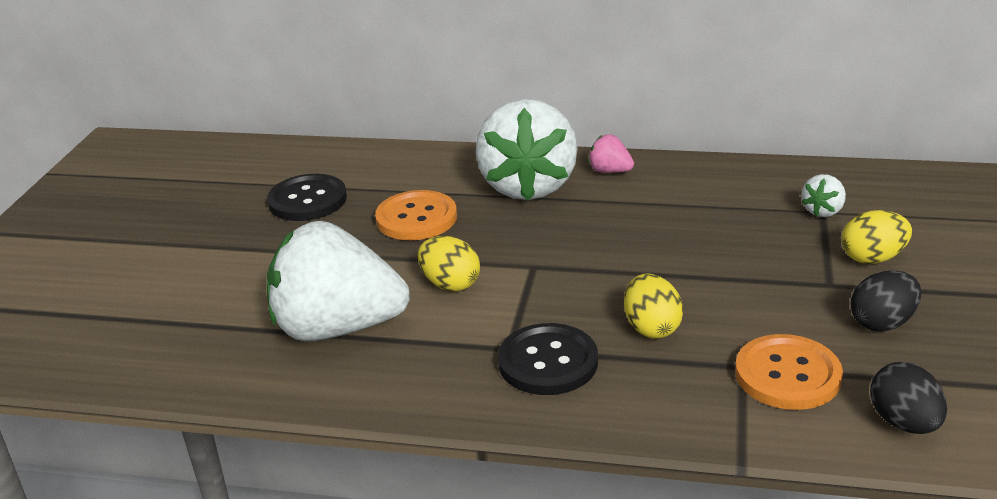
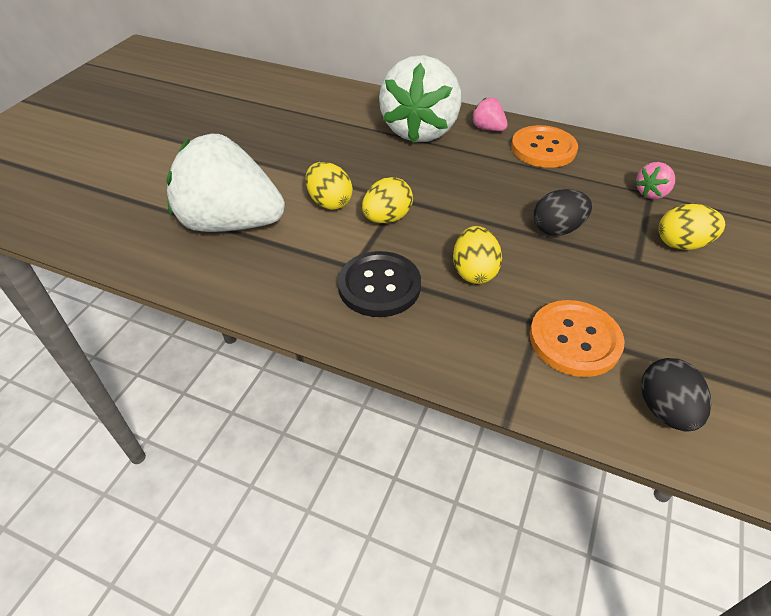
camera: 10 degrees right, 15 degrees up
(307, 200) = (253, 114): black button -> none
(416, 218) = (326, 142): orange button -> orange button (543, 149)
(527, 289) = (387, 218): none -> yellow egg
(823, 211) = (651, 193): white strawberry -> pink strawberry
(882, 323) = (673, 307): black egg -> black egg (557, 229)

